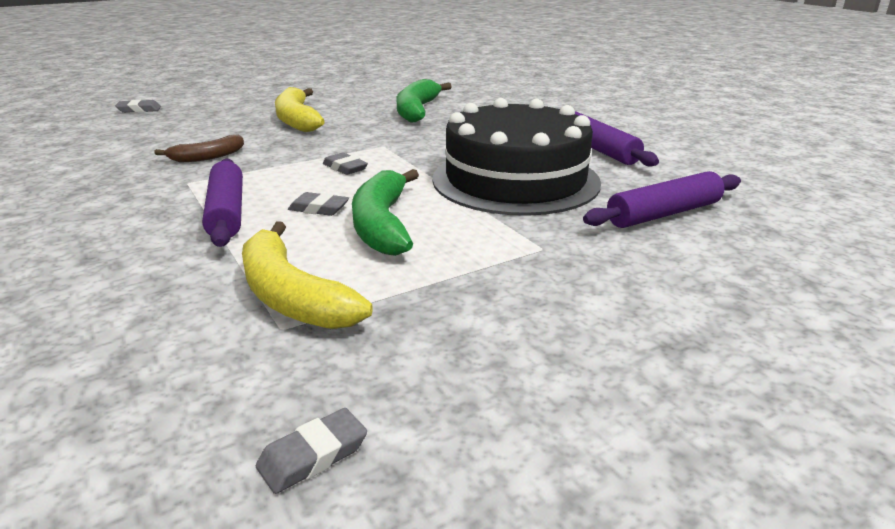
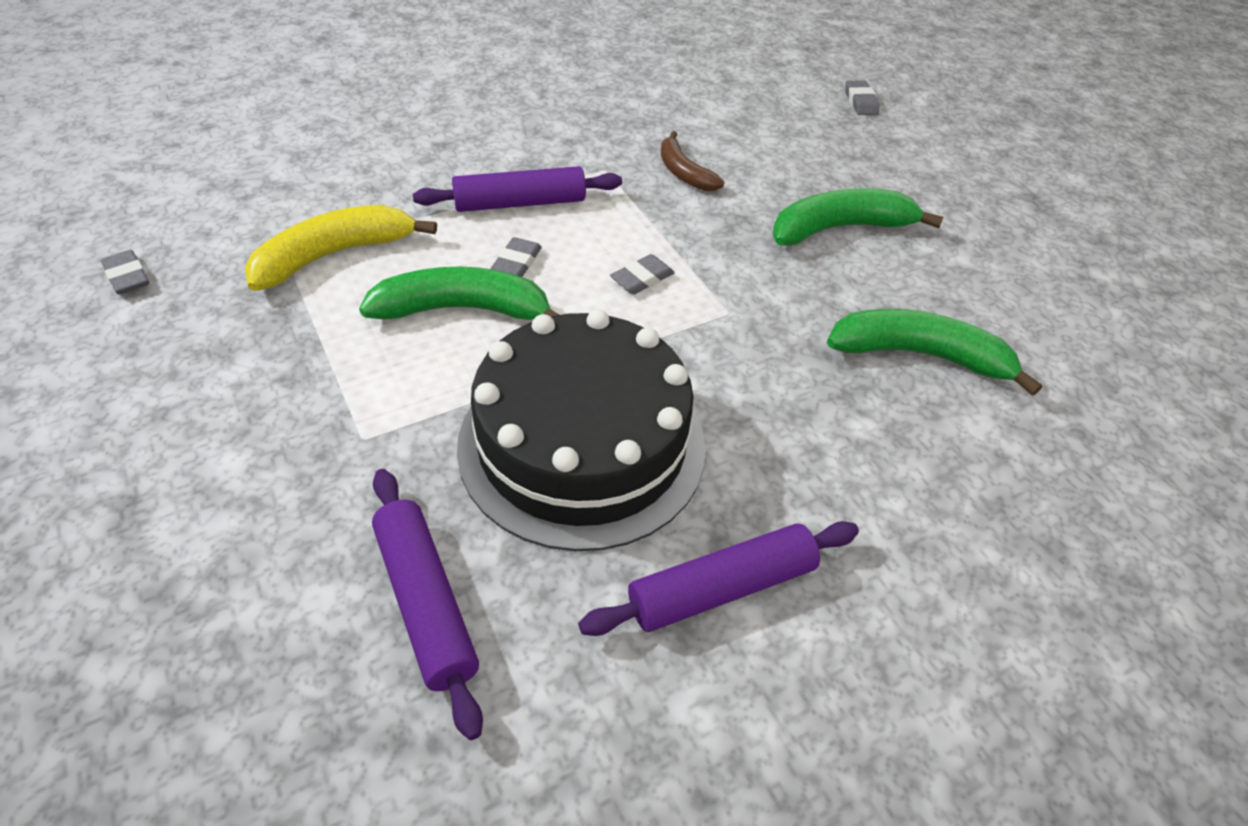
camera: 90 degrees right, 20 degrees up
(297, 120) = (839, 228): yellow banana -> green banana

